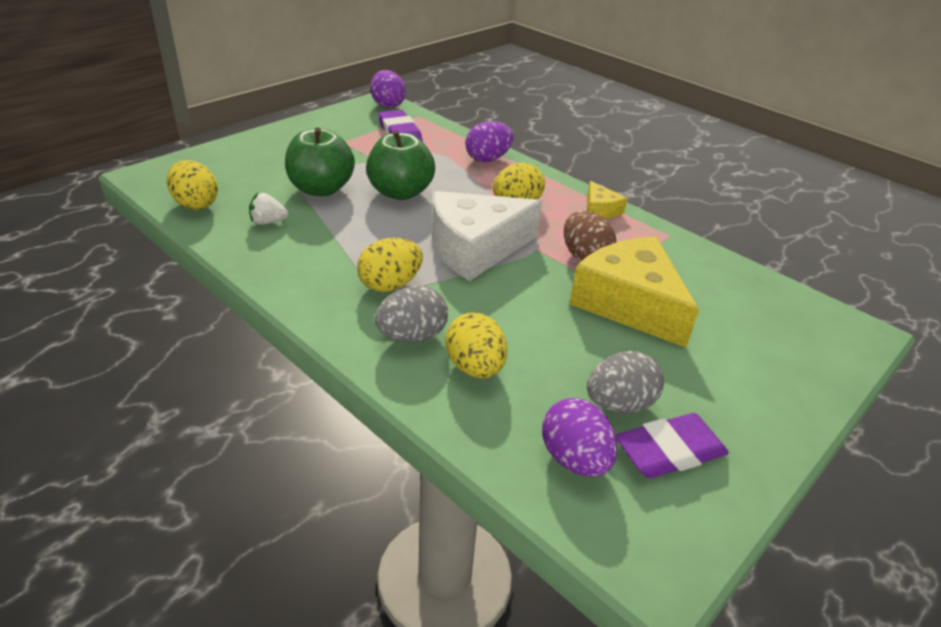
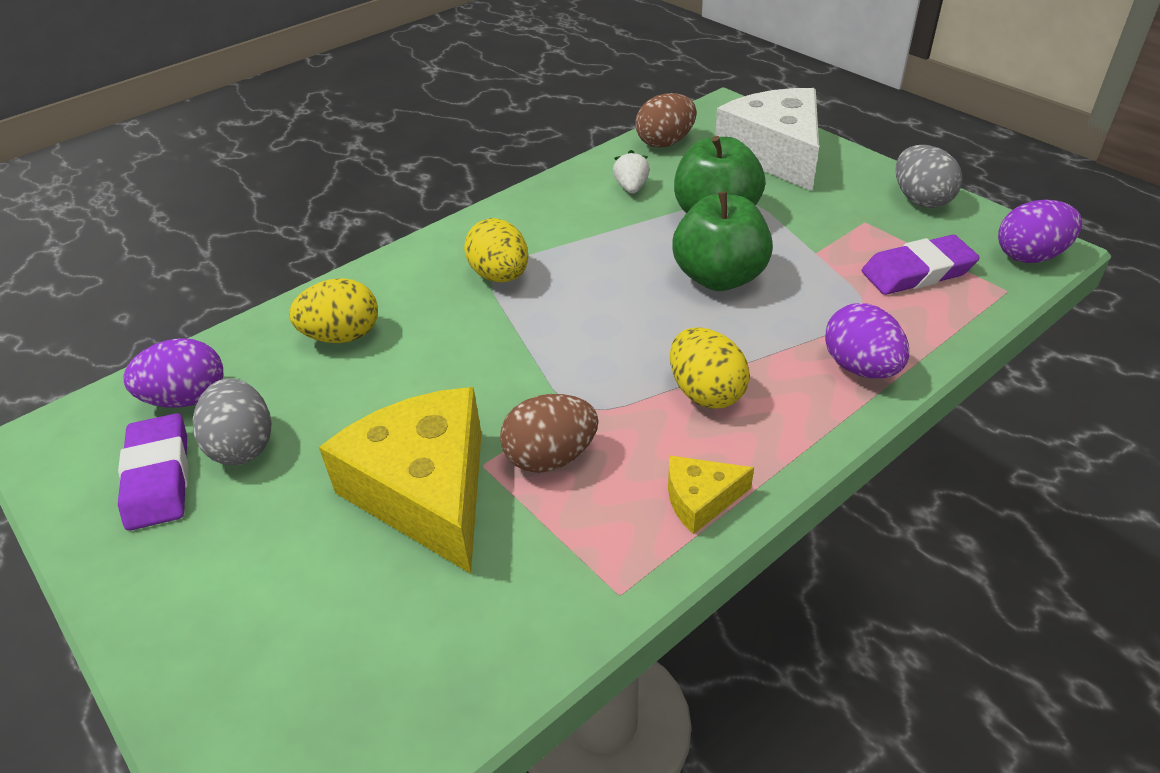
camera: 100 degrees right, 5 degrees up
(195, 204) = (665, 142): yellow egg -> brown egg
(412, 336) = (405, 293): grey egg -> grey egg (921, 200)
(475, 248) = (576, 343): white cheese -> white cheese (775, 154)
(629, 304) = (426, 491): yellow cheese -> yellow cheese turned 90 degrees counterclockwise

